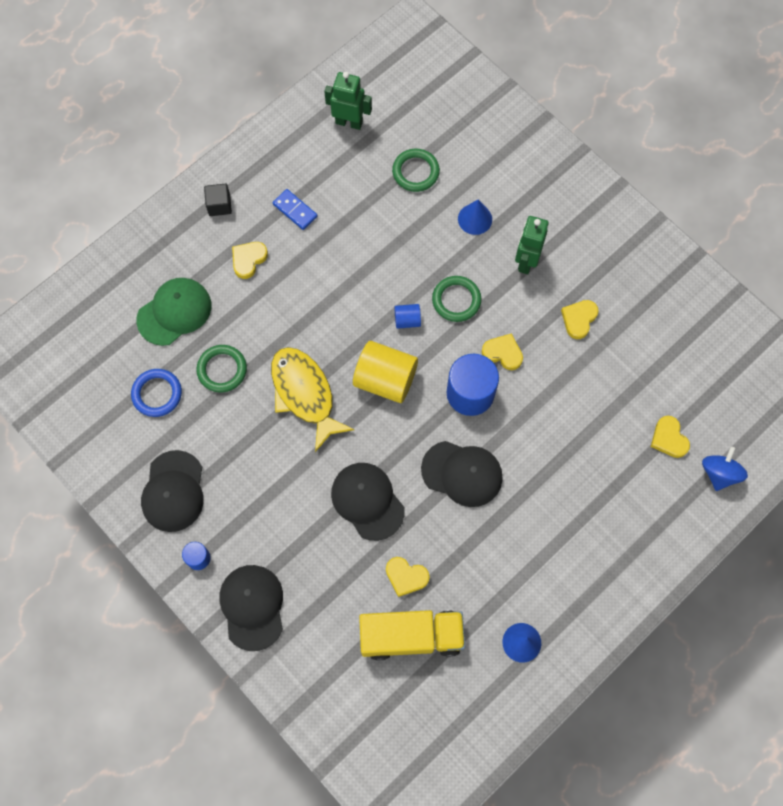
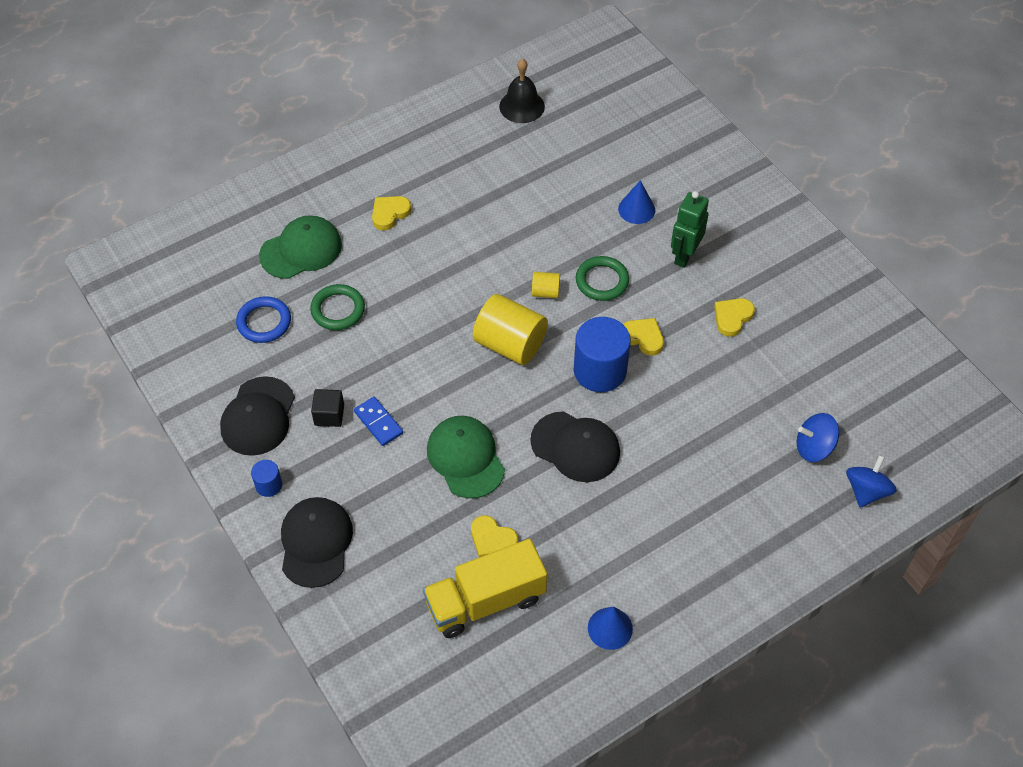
camera: 10 degrees right, 15 degrees down
(219, 205) = (371, 161): black cube -> black cube (329, 415)
(295, 210) = (448, 176): blue domino -> blue domino (378, 422)
(304, 394) = (420, 345): yellow fish -> none
(349, 122) = (522, 106): green robot -> black bell
(367, 501) = (465, 458): black cap -> green cap
(407, 320) = (545, 292): blue cylinder -> yellow cylinder
(411, 636) = (485, 601): yellow truck -> yellow truck turned 150 degrees clockwise
(415, 172) = (582, 159): green ring -> none
(669, 438) = (814, 447): yellow heart -> blue spinning top

